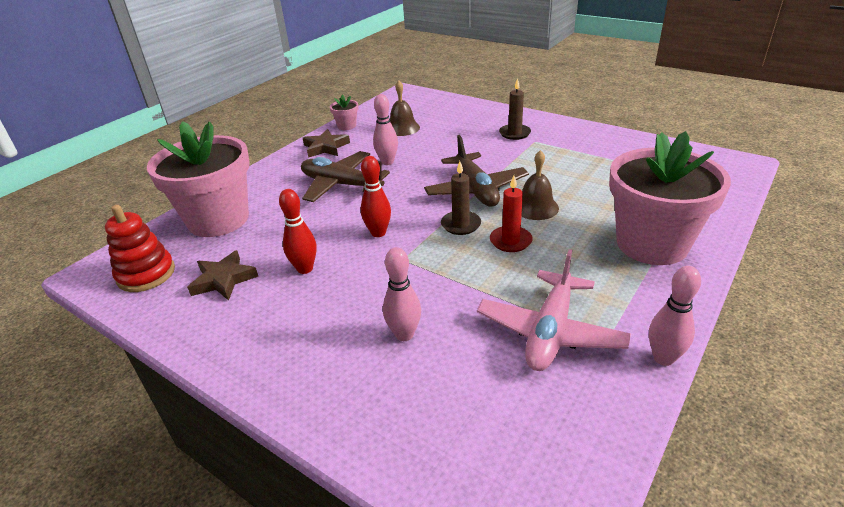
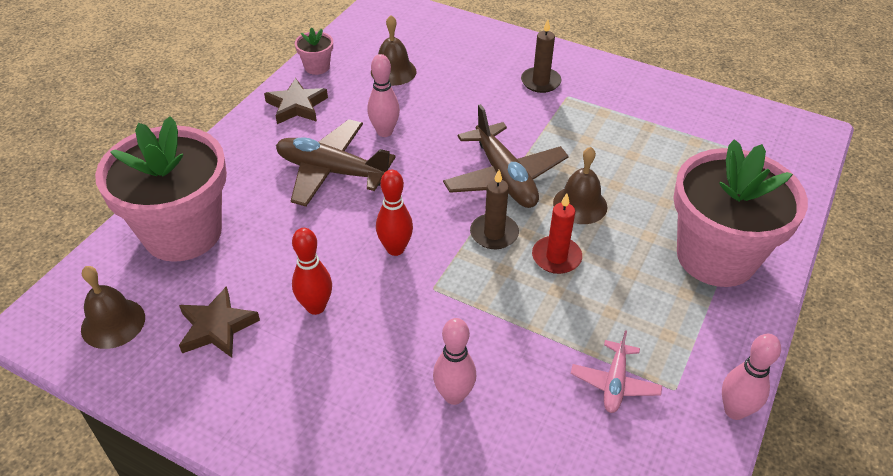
camera: 10 degrees left, 10 degrees up
(146, 274) = (113, 323): red stacking toy -> brown bell
(550, 331) = (614, 383): pink plane -> pink plane, size x0.55

